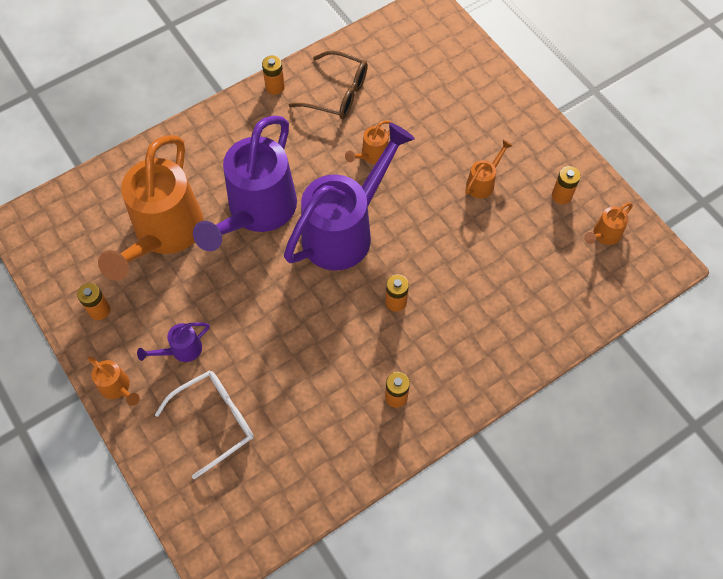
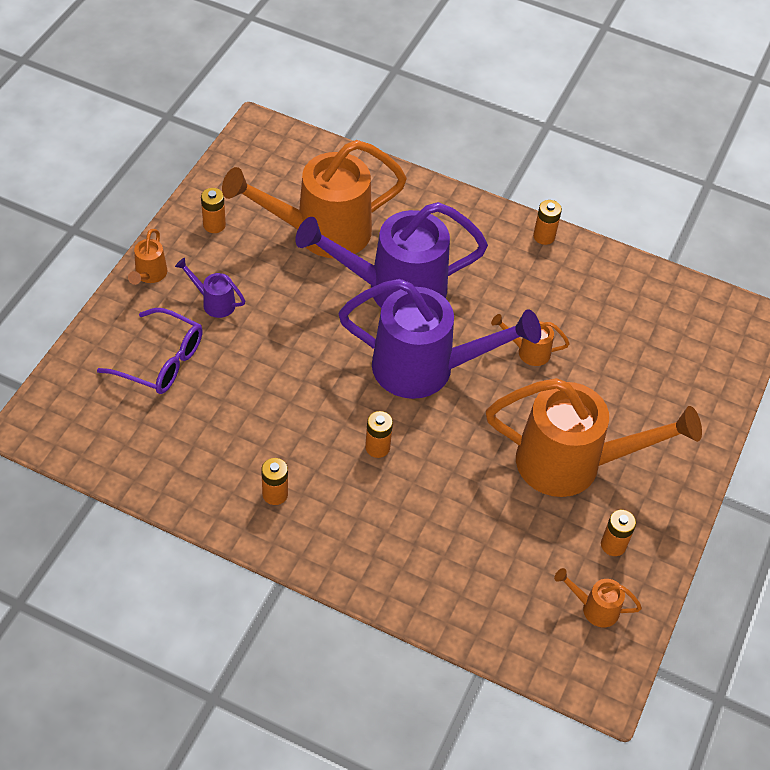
camera: 55 degrees right, 10 degrees down
(215, 421) = (161, 361): white glasses -> purple glasses
(337, 93) = (578, 289): brown glasses -> none
(483, 183) = (572, 463): orange watering can -> orange watering can, size x2.42

